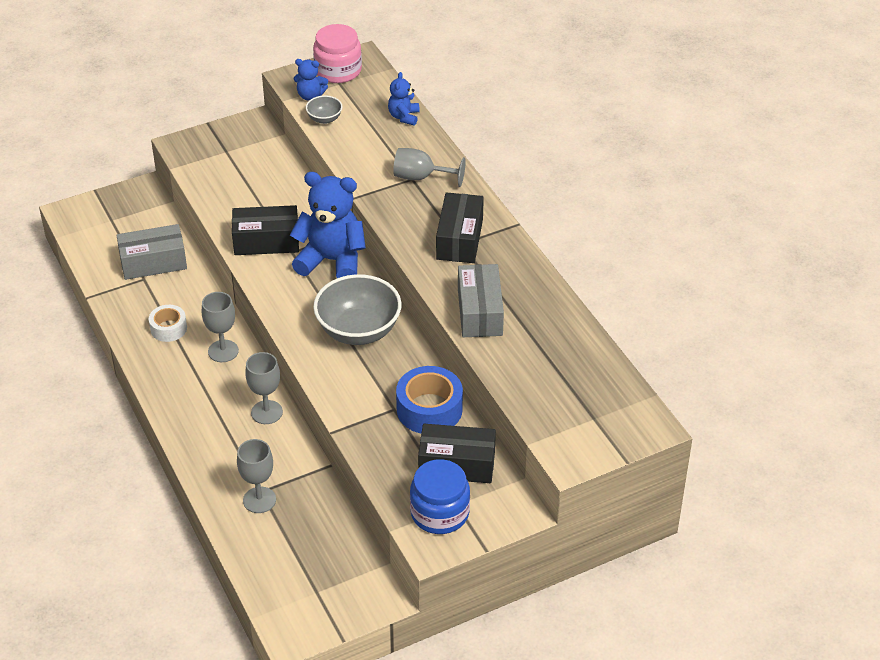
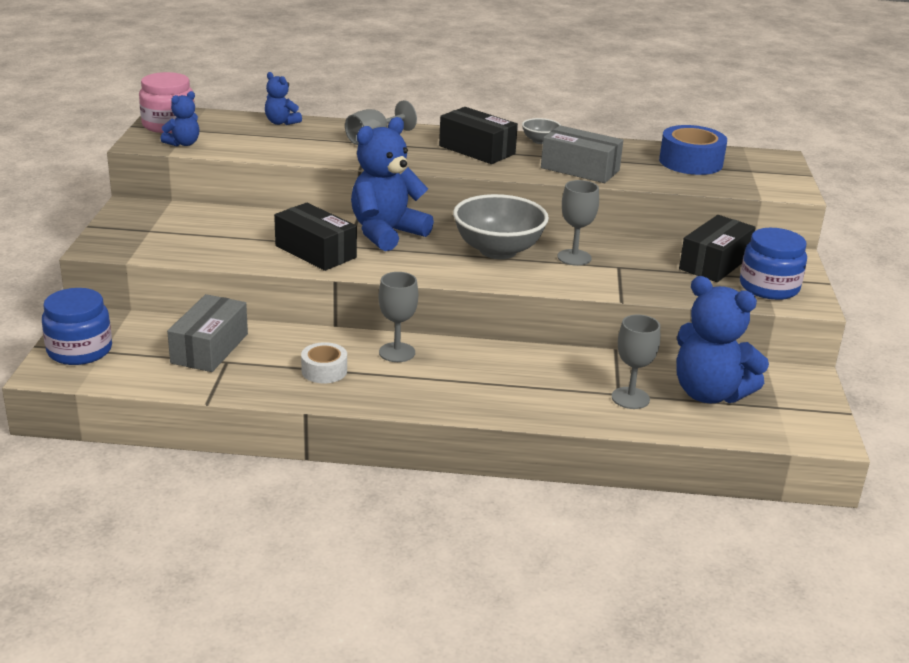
camera: 60 degrees left, 15 degrees down
(104, 210) = (80, 350): none -> blue jar
(266, 241) = (315, 252): black box -> black box turned 75 degrees counterclockwise
(266, 412) = (511, 357): grey goblet -> grey goblet (574, 257)
(304, 543) = (709, 393): none -> blue teddy bear
(324, 119) = (228, 148): grey bowl -> grey bowl (540, 141)
(429, 409) = (634, 253): blue tape -> blue tape (690, 162)

